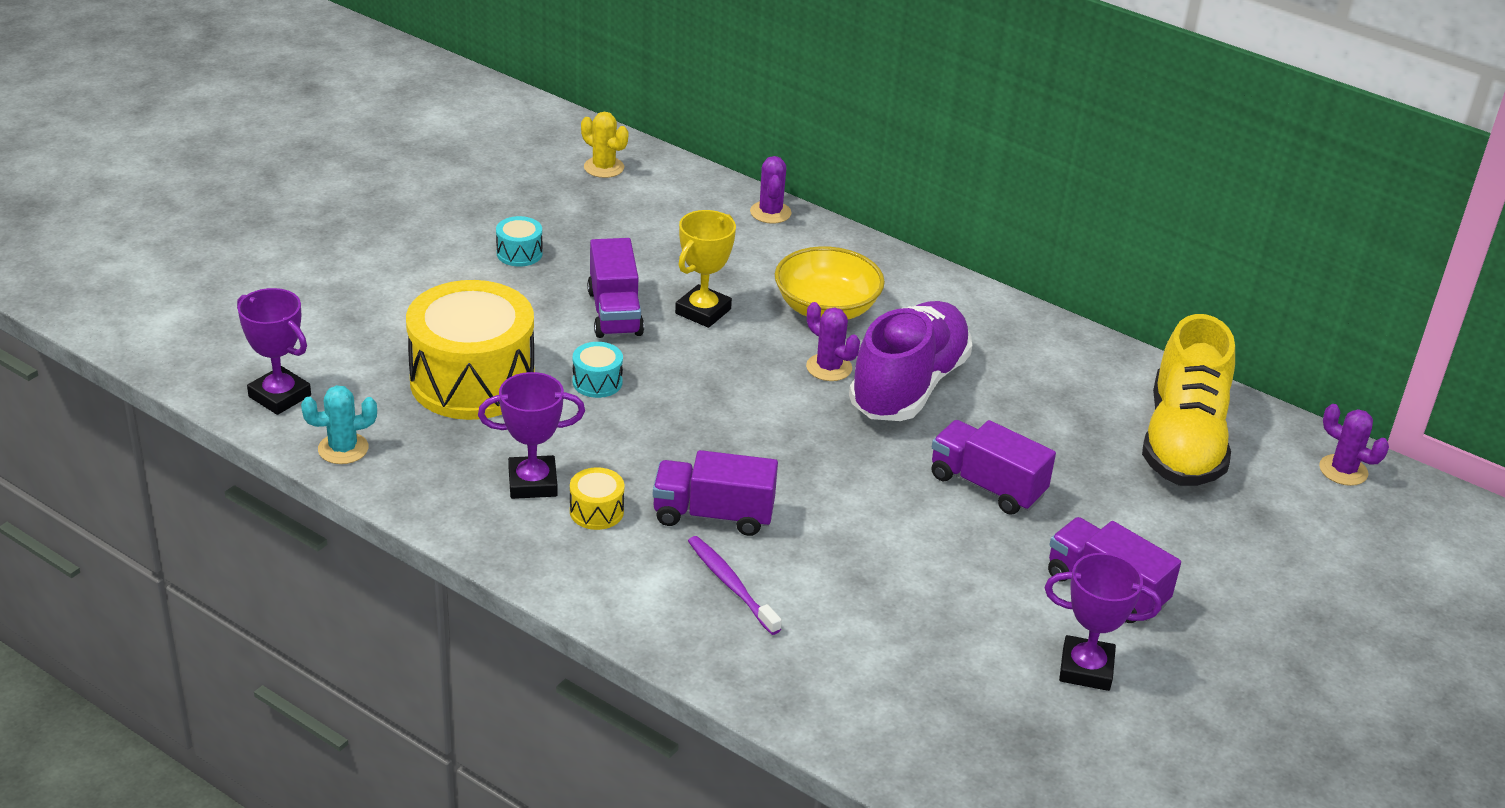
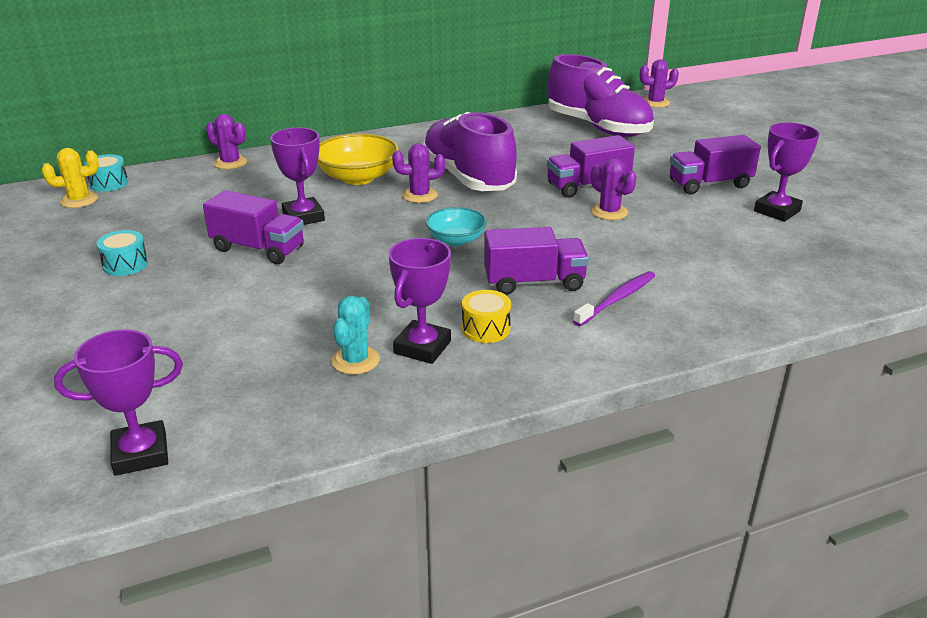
camera: 55 degrees left, 5 degrees down
(343, 449) = (267, 436): turquoise cactus -> turquoise cactus (355, 360)
(472, 381) = (258, 336): yellow drum -> none
(597, 382) = (331, 281): turquoise drum -> turquoise drum (109, 183)
(703, 311) = (303, 217): yellow trophy -> purple trophy
(713, 515) = (534, 282): purple truck -> purple truck turned 135 degrees counterclockwise
(731, 585) = (617, 299): purple toothbrush -> purple toothbrush turned 135 degrees clockwise
(753, 430) = (456, 240): none -> turquoise bowl
(933, 523) = (609, 212): none -> purple cactus
(1183, 442) = (598, 127): yellow shoe -> purple shoe

